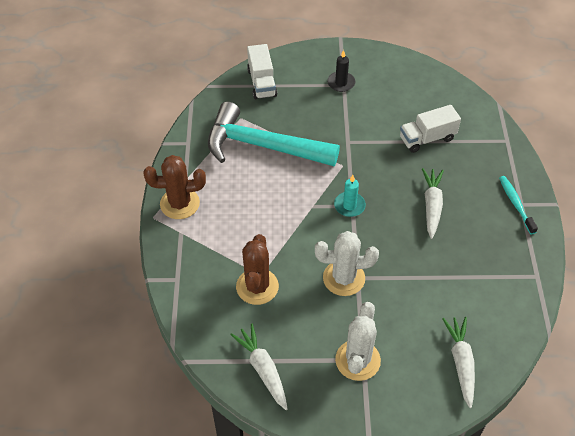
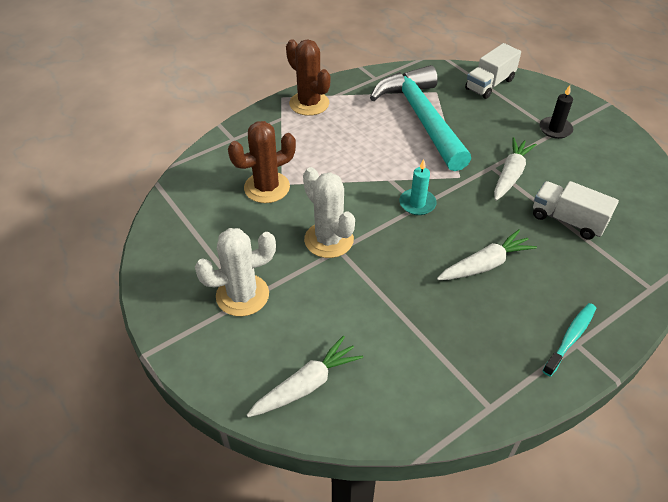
camera: 55 degrees right, 5 degrees down
(263, 369) = (182, 233): white carrot -> white carrot (510, 175)

